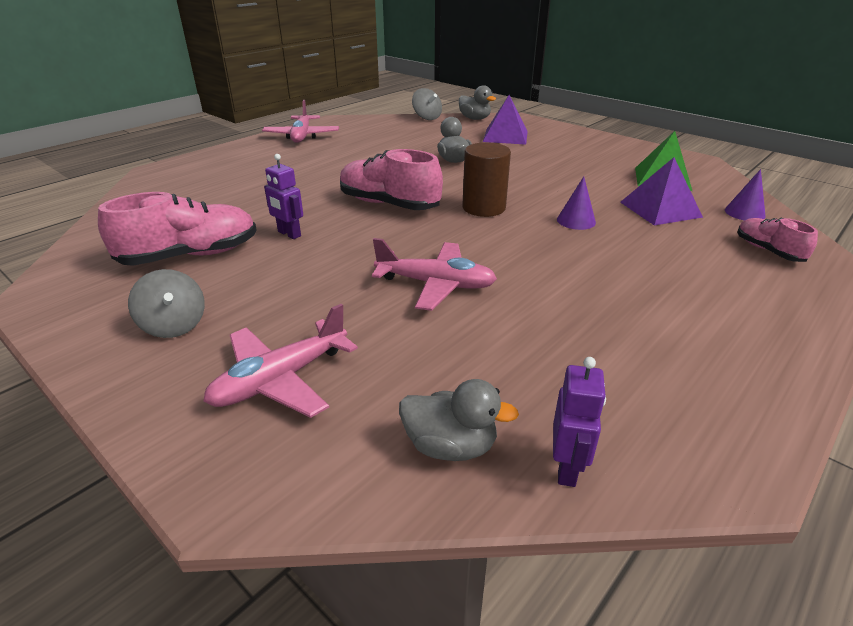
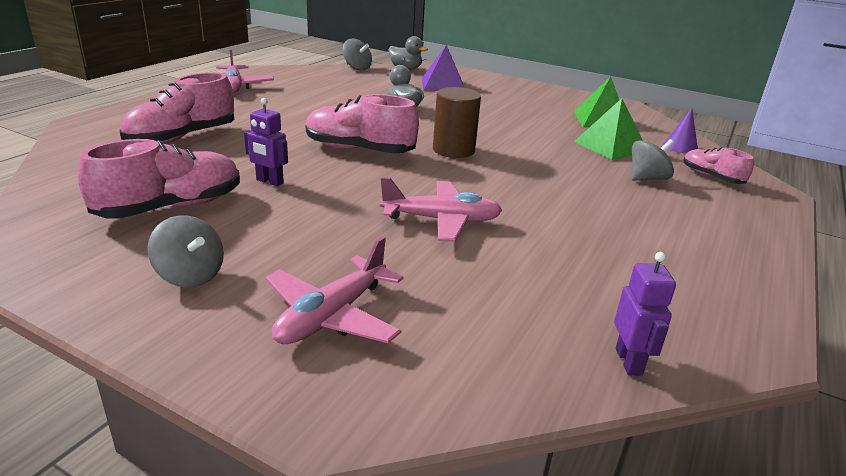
camera: 15 degrees left, 5 degrees down
(233, 186) = (182, 137): none -> pink shoe
(450, 446) = (522, 356): grey duck -> none
(576, 221) = (543, 158): purple cone -> none
(660, 209) = (610, 146): purple pyramid -> green pyramid
(687, 249) = (647, 178): none -> grey spinning top

